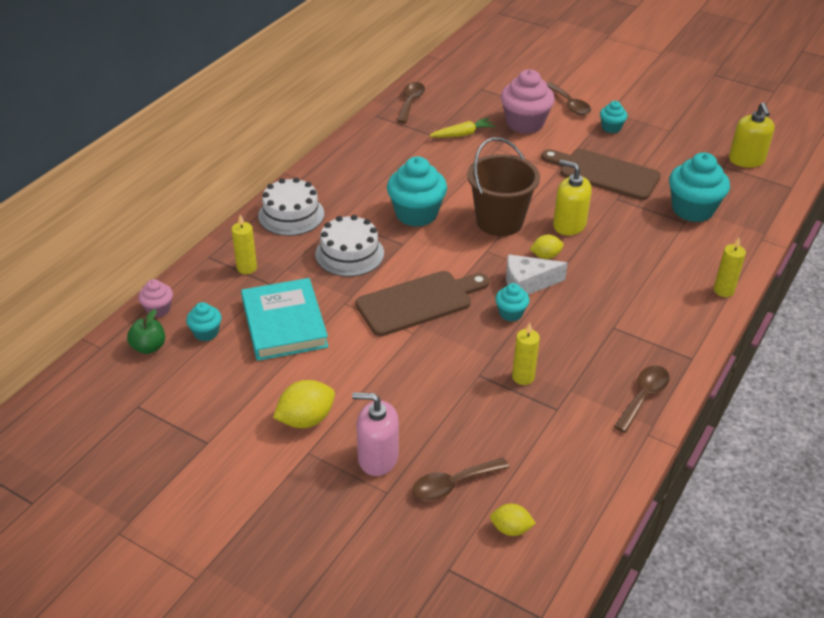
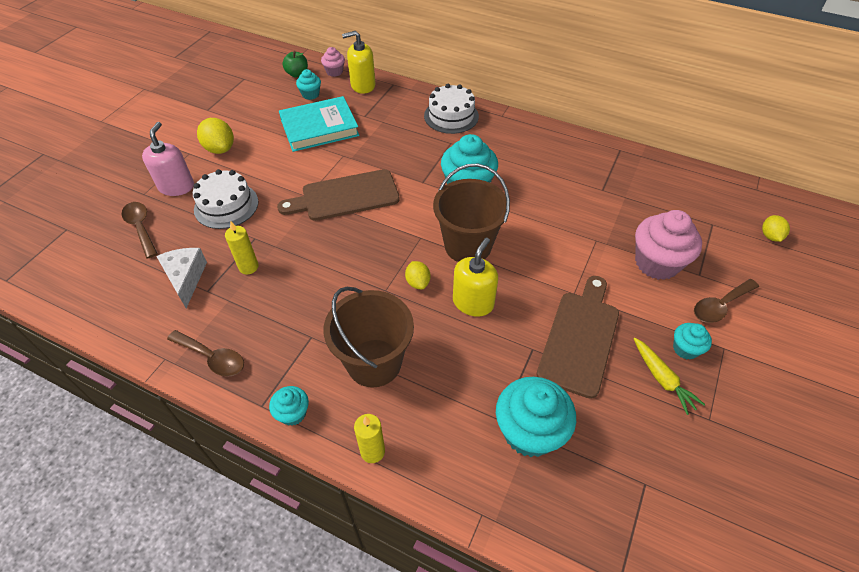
camera: 85 degrees right, 10 degrees up
(247, 268) = (381, 103): yellow candle -> none
(349, 254) = (405, 152): white cake -> white cake (226, 205)
(410, 102) = (655, 171): brown spoon -> none
(418, 302) = (345, 196): brown cutting board -> brown cutting board turned 105 degrees clockwise
(462, 134) = (612, 212): yellow carrot -> yellow carrot (662, 379)
(511, 313) = (331, 257): turquoise cupcake -> turquoise cupcake (293, 413)
(511, 529) = (89, 262): yellow lemon -> yellow lemon (770, 236)
(527, 283) = (374, 268): white cheese -> white cheese (186, 278)
(639, 287) = (374, 363): none -> brown bucket
(746, 160) = (672, 520): yellow soap dispenser -> yellow soap dispenser (363, 85)

